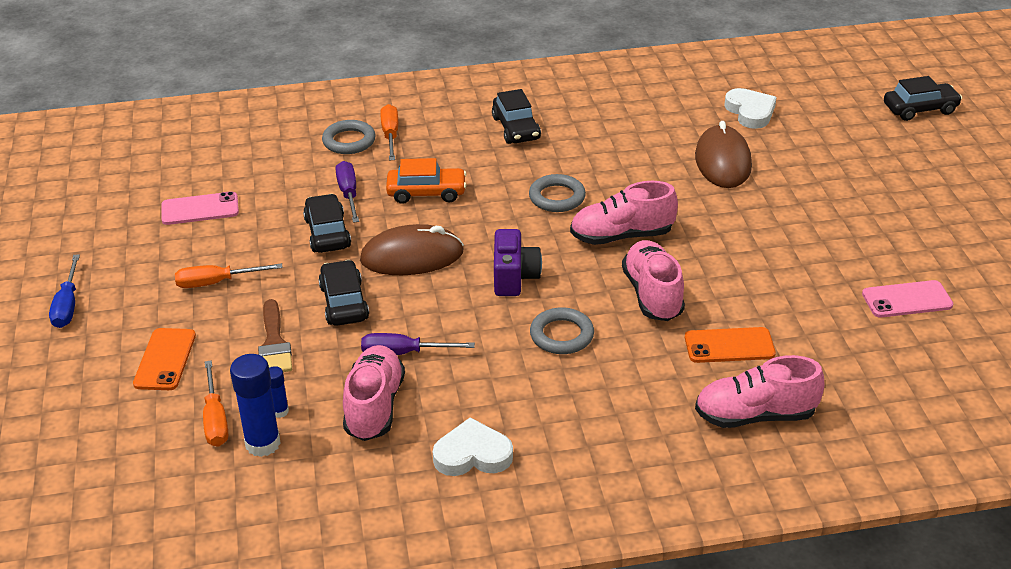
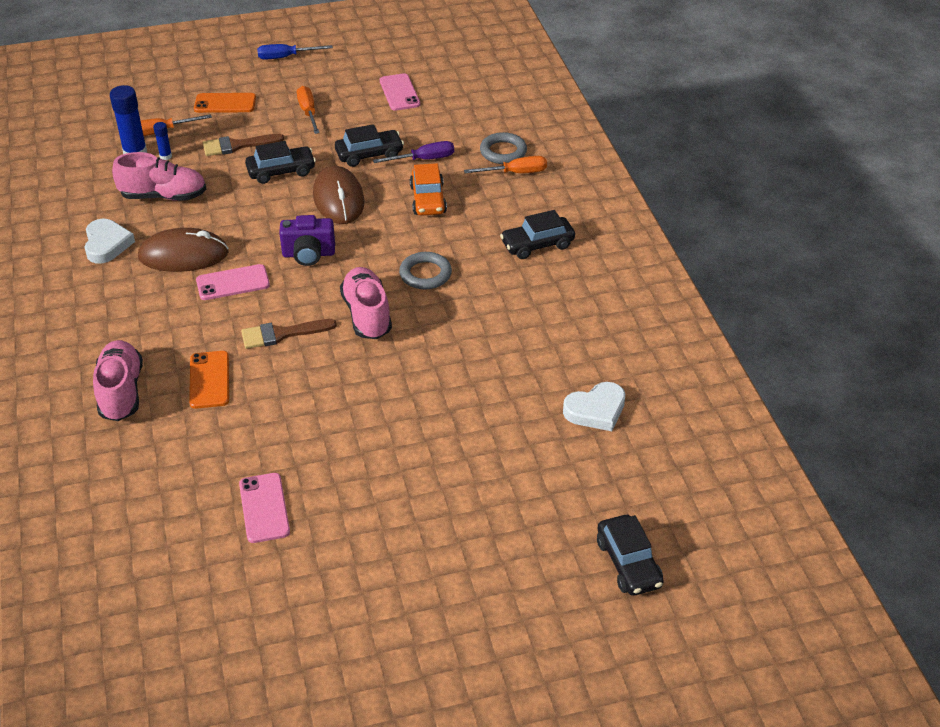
camera: 85 degrees right, 5 degrees up
(404, 353) = (220, 204): purple screwdriver -> none
(561, 335) = (233, 283): grey ring -> pink phone
(652, 295) = (282, 334): pink shoe -> brown brush
(723, 161) = (495, 385): brown mouse -> brown mouse (183, 255)

